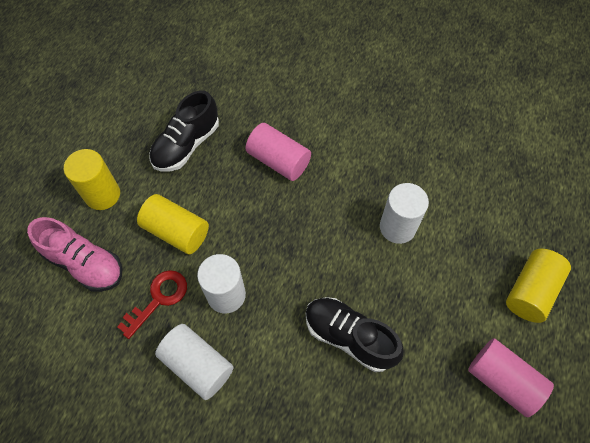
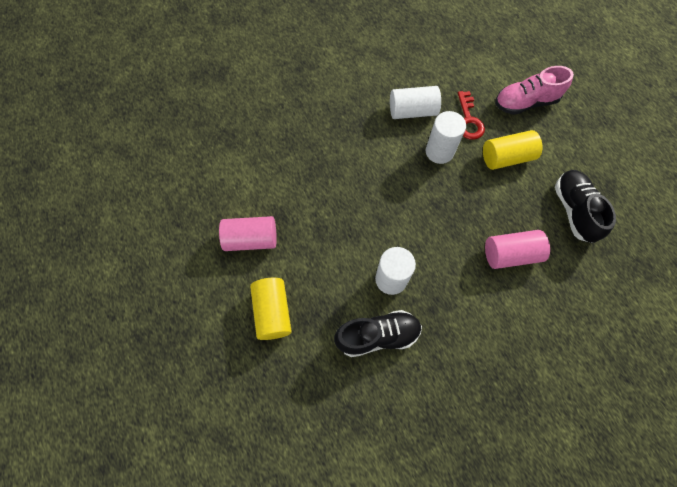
camera: 135 degrees right, 5 degrees up
(102, 195) = (570, 139): yellow cylinder -> none
(349, 337) = (354, 188): black shoe -> black shoe (377, 336)

